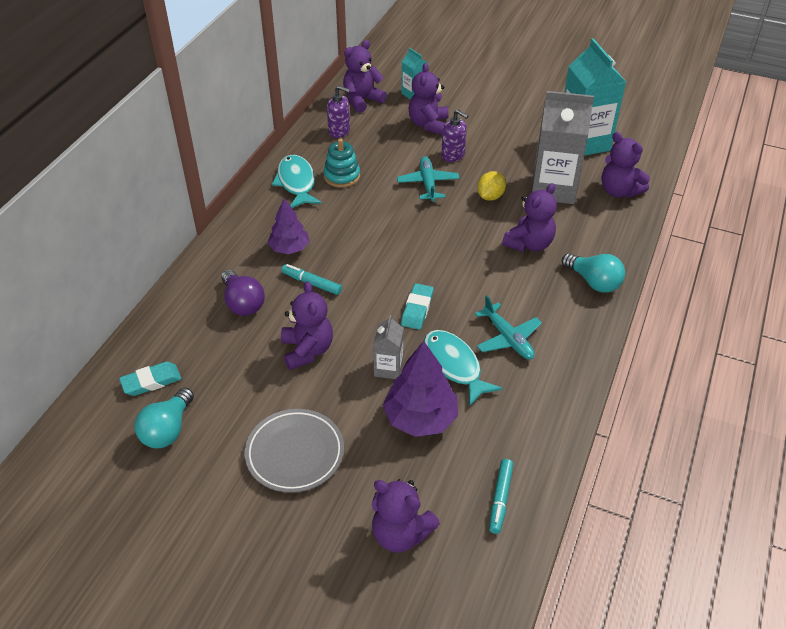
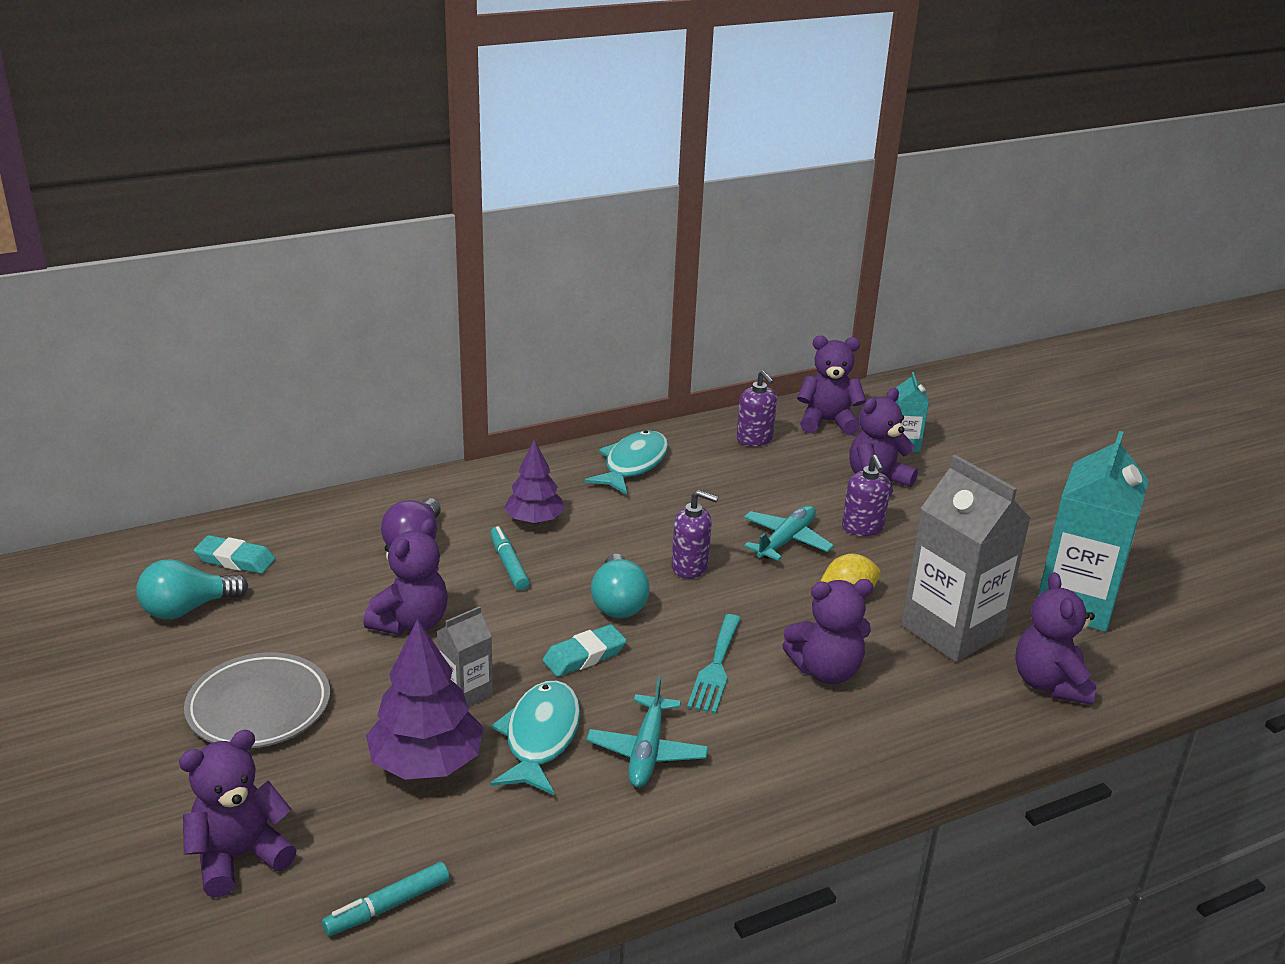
camera: 40 degrees right, 15 degrees down
(342, 176) = (693, 483): turquoise stacking toy -> none
(400, 534) = (239, 857): purple teddy bear -> purple teddy bear turned 75 degrees clockwise
(402, 227) = (690, 567): none -> purple soap dispenser
(482, 274) = (715, 668): none -> turquoise fork
(593, 282) = (854, 762): turquoise light bulb -> turquoise light bulb (618, 603)

